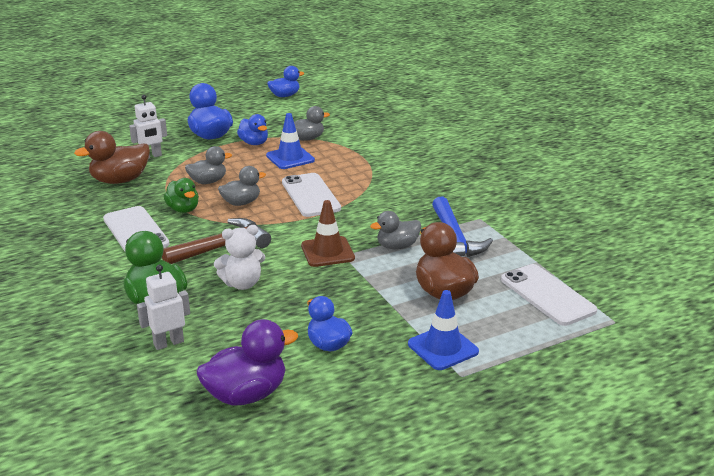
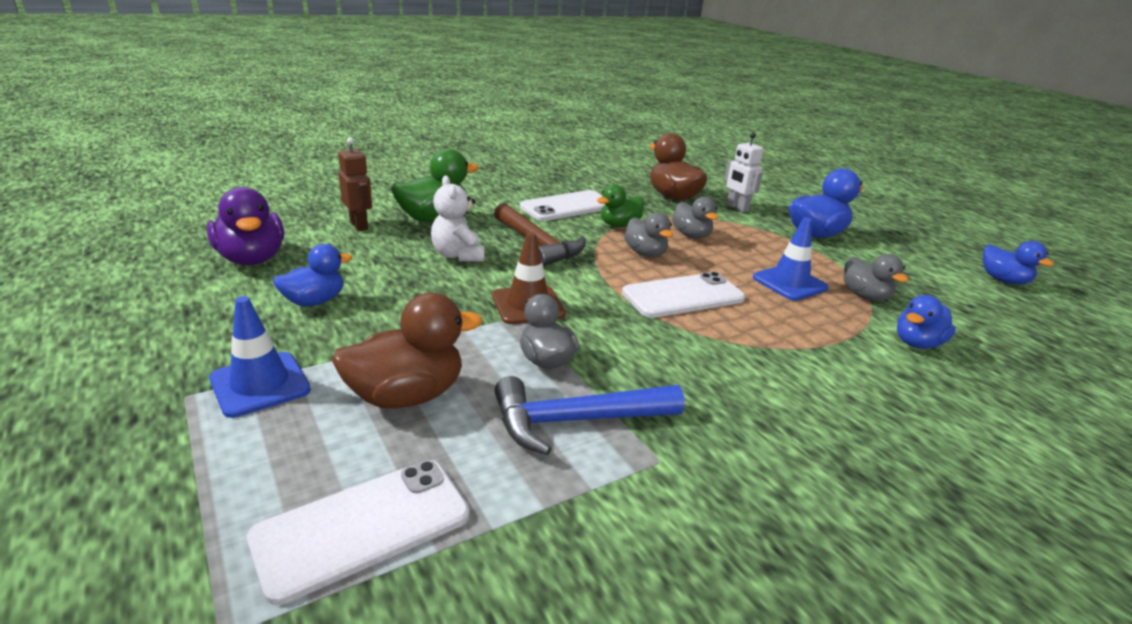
camera: 85 degrees right, 0 degrees up
(168, 343) = (359, 225): white robot -> brown robot
(254, 143) = (817, 259): blue duck -> blue duck (917, 343)

